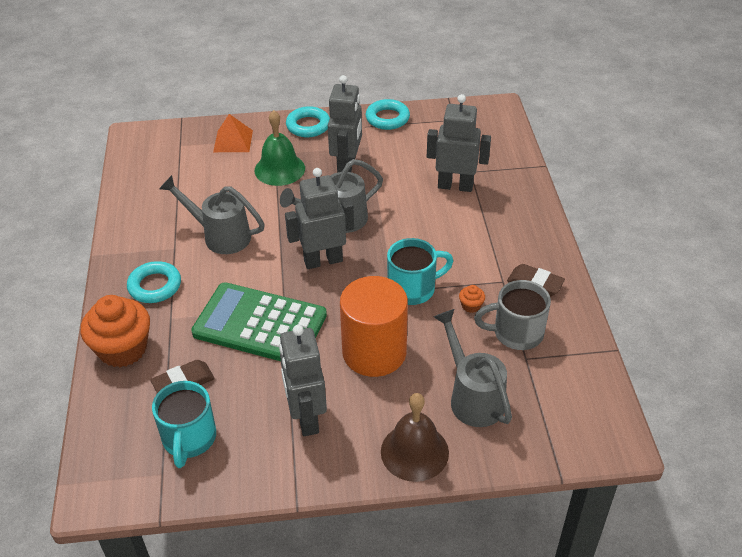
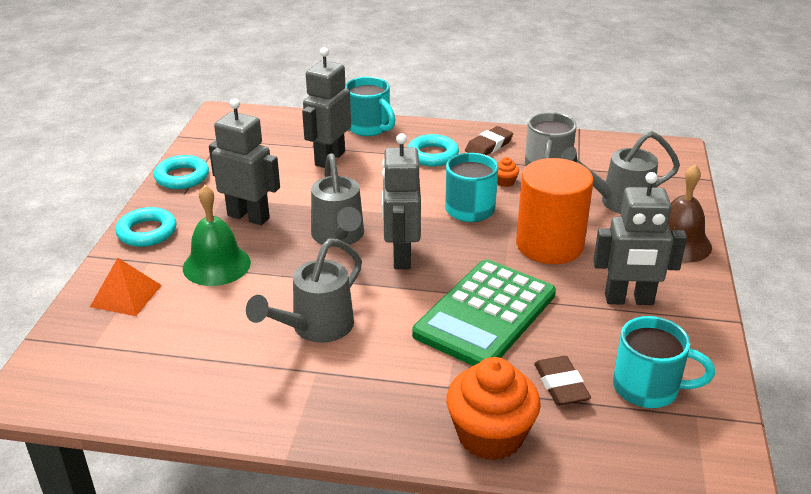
camera: 75 degrees left, 10 degrees down
(155, 286) = (383, 396): turquoise ring -> turquoise ring (432, 155)
(524, 197) = (369, 128): none -> turquoise mug

